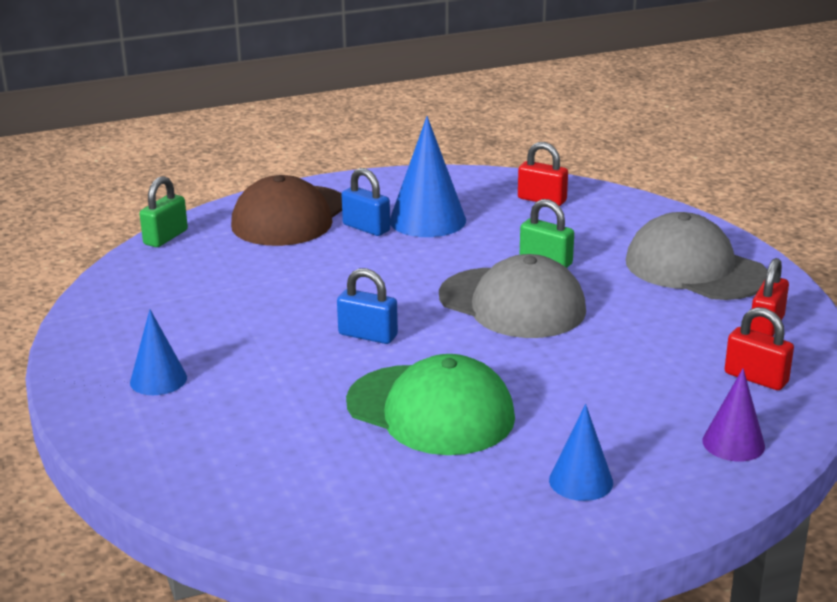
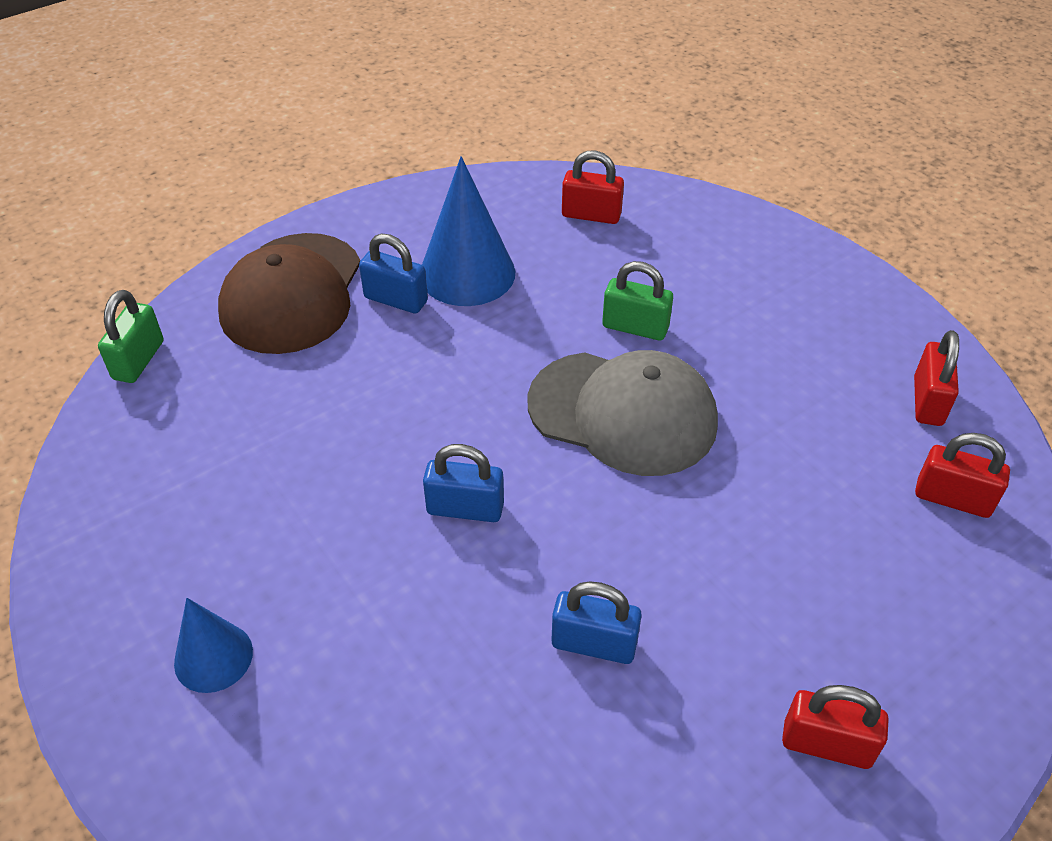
camera: 15 degrees left, 20 degrees up
(430, 410) = (594, 643): green cap -> blue padlock
(581, 481) = (826, 744): blue cone -> red padlock
(695, 269) = (810, 311): grey cap -> none
(733, 443) = (974, 627): purple cone -> none

